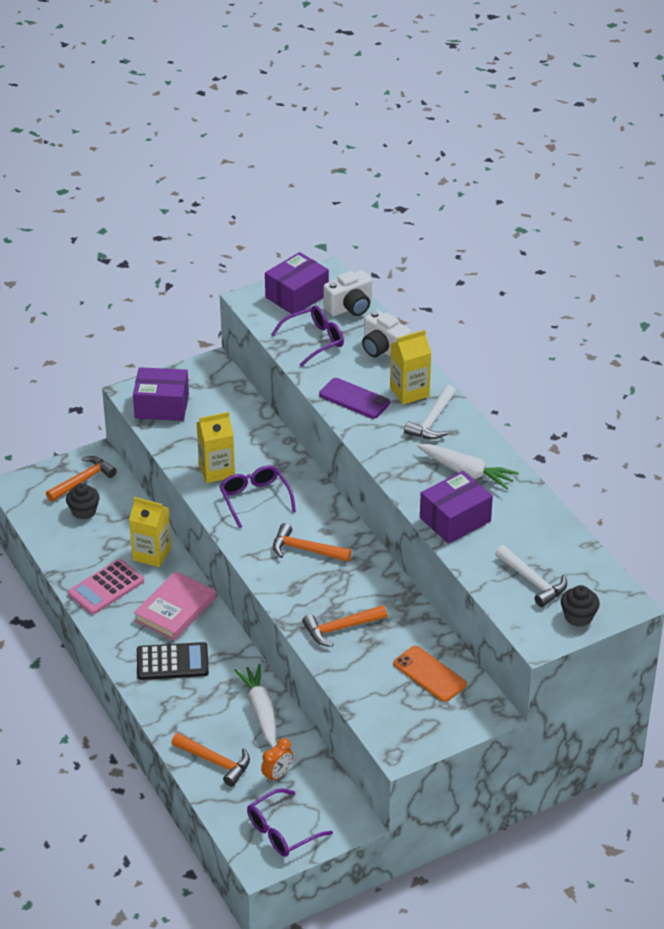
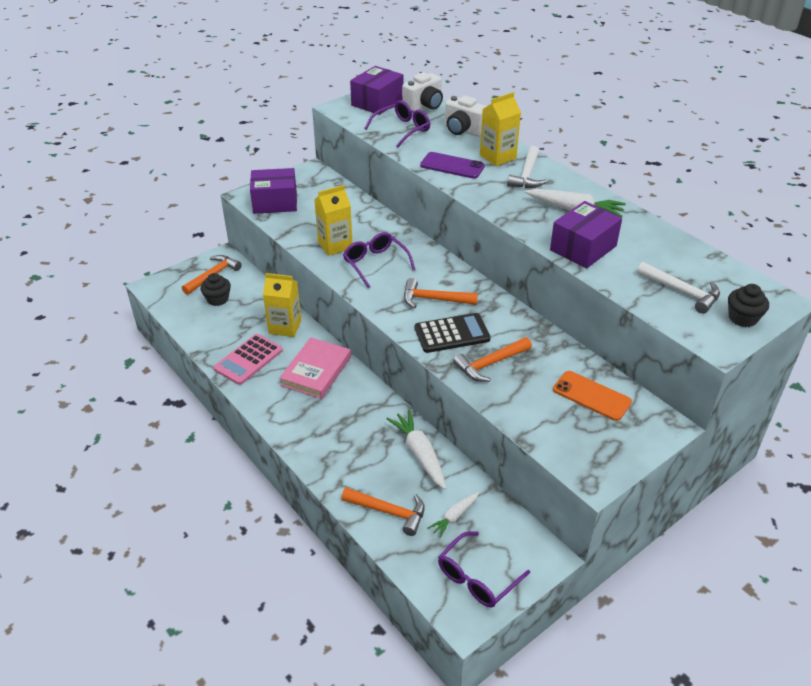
camera: 10 degrees left, 0 degrees up
(172, 662) = (324, 419): black calculator -> black calculator (452, 334)
(277, 775) = (454, 517): orange clock -> white carrot

